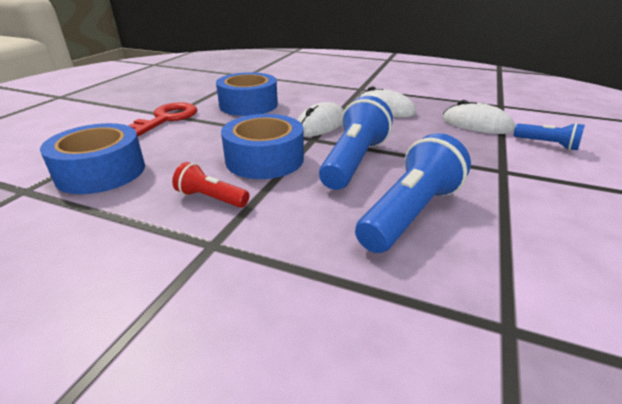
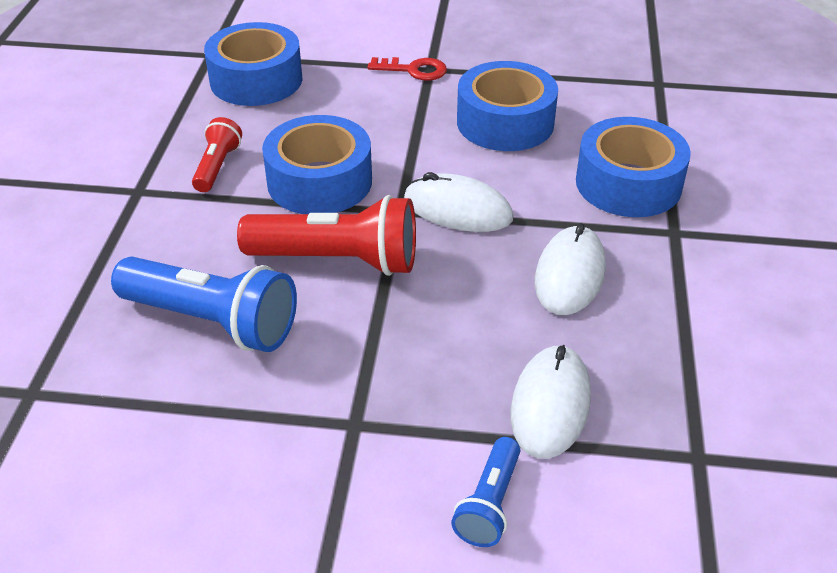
camera: 75 degrees right, 10 degrees up
(166, 119) = (414, 70): red key -> red key, size x0.63
(321, 90) = (628, 183): none -> blue tape
(354, 161) = (337, 260): blue flashlight -> red flashlight

